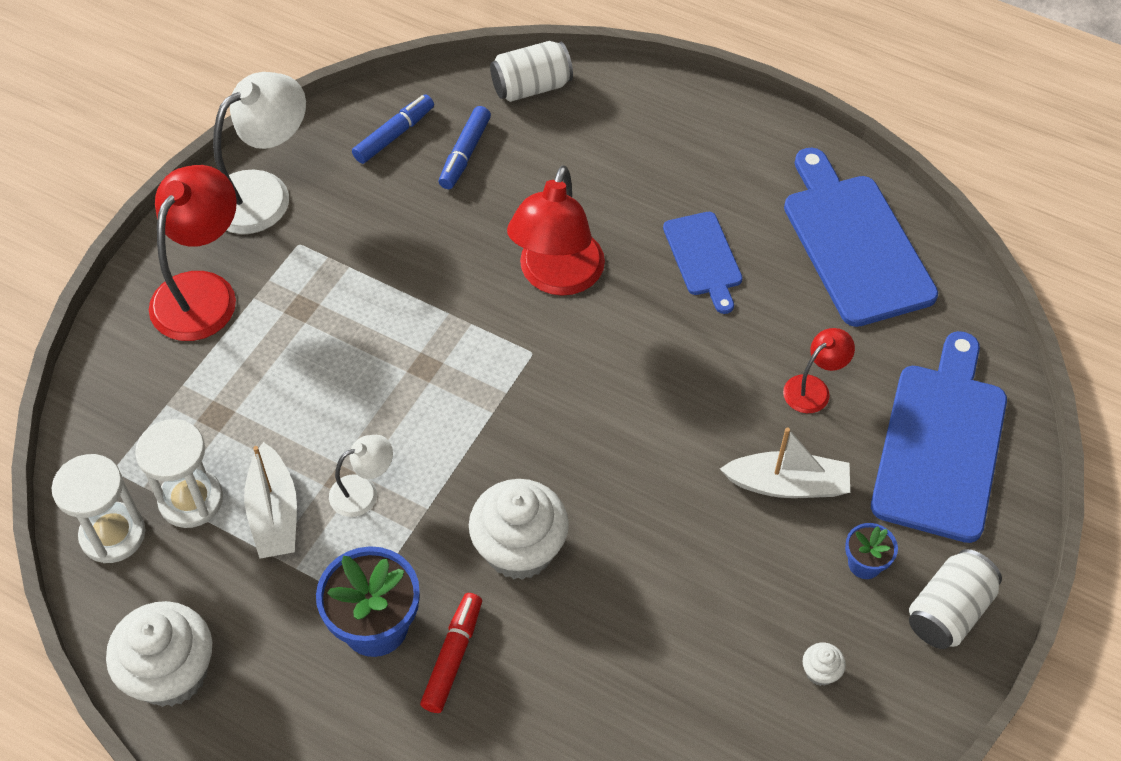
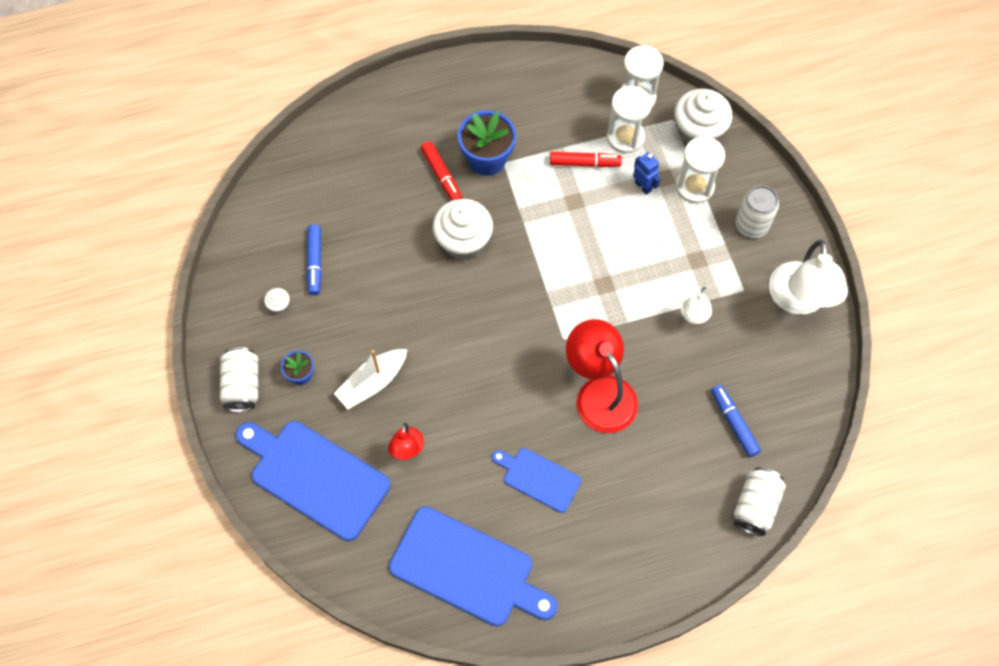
camera: 135 degrees right, 10 degrees up
(171, 673) = (544, 75): white cupcake -> white cupcake (698, 132)
(199, 378) = (694, 187): none -> white hourglass
(202, 291) = (751, 225): red lamp -> white can
(250, 428) = (643, 186): none -> blue robot
(274, 513) = (584, 163): white boat -> red marker
(363, 492) = (559, 205): white lamp -> white lamp (694, 316)
(394, 135) = (783, 398): blue marker -> blue marker (315, 262)
(941, 444) = (315, 476): blue cutting board -> blue cutting board turned 150 degrees clockwise

